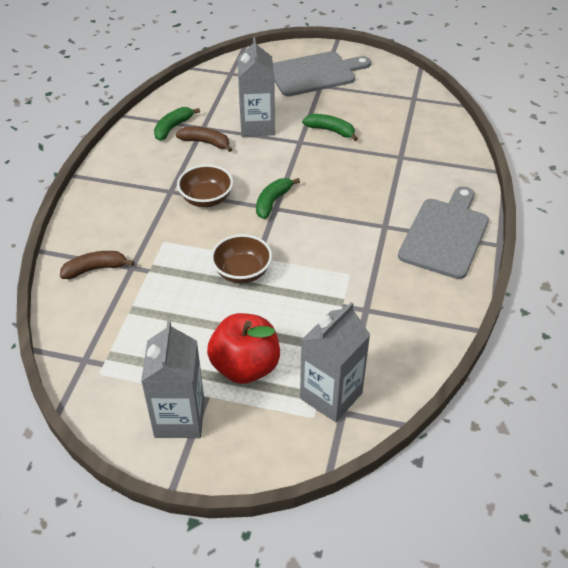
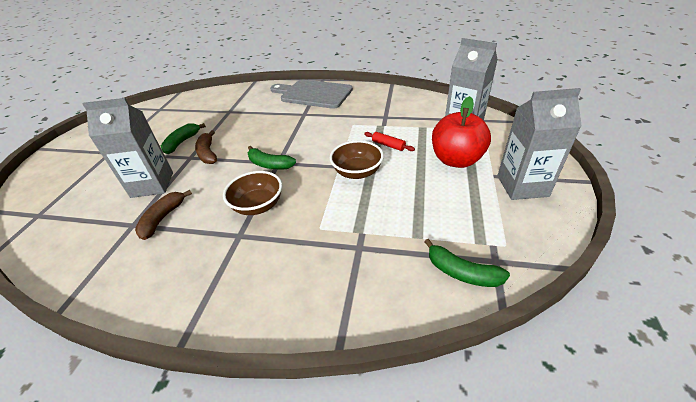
camera: 90 degrees left, 5 degrees down
(95, 269) = (365, 280): brown banana -> brown banana (208, 153)
(173, 128) = (119, 251): green banana -> green banana (462, 272)
(291, 305) = (388, 145): none -> red rolling pin
(315, 73) = (87, 157): grey cutting board -> none

